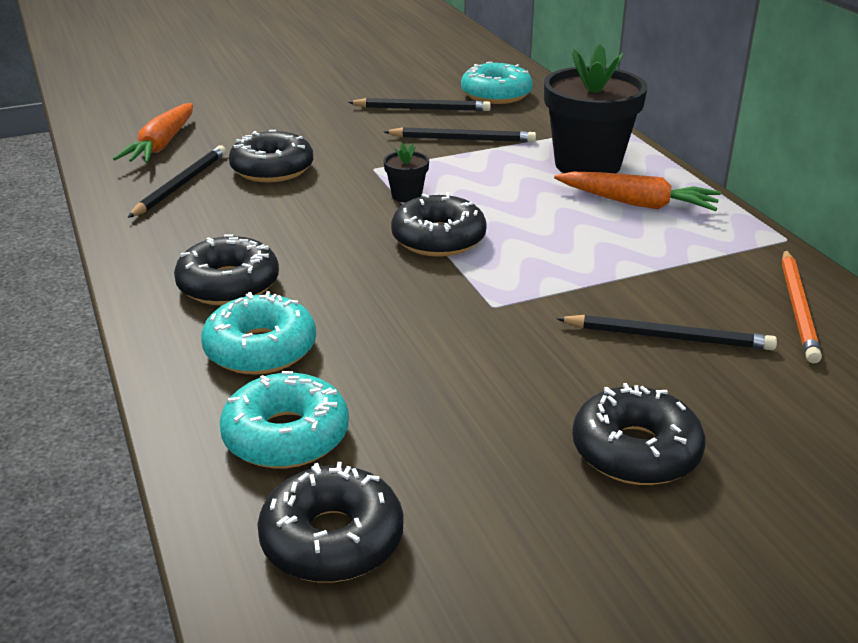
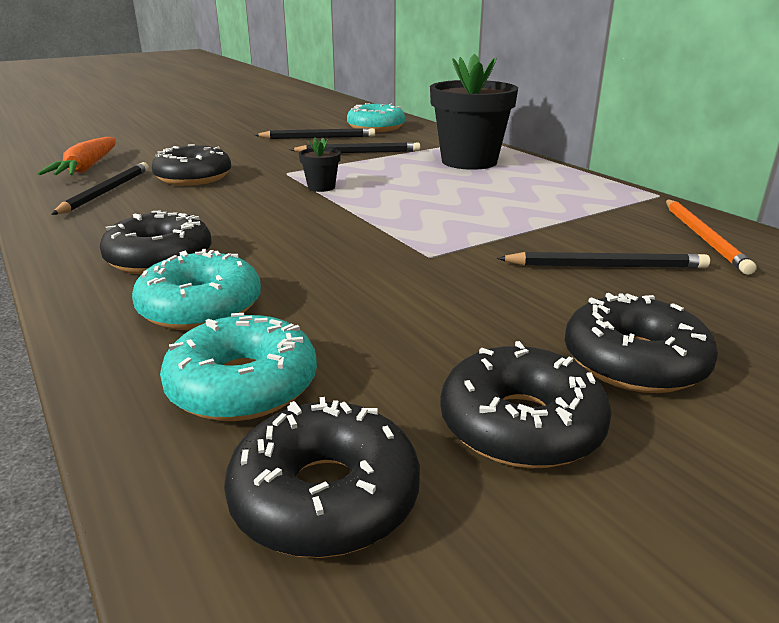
camera: 10 degrees left, 5 degrees down
(438, 239) = (360, 213): black donut -> black donut (521, 425)
(637, 203) = (523, 181): orange carrot -> none

